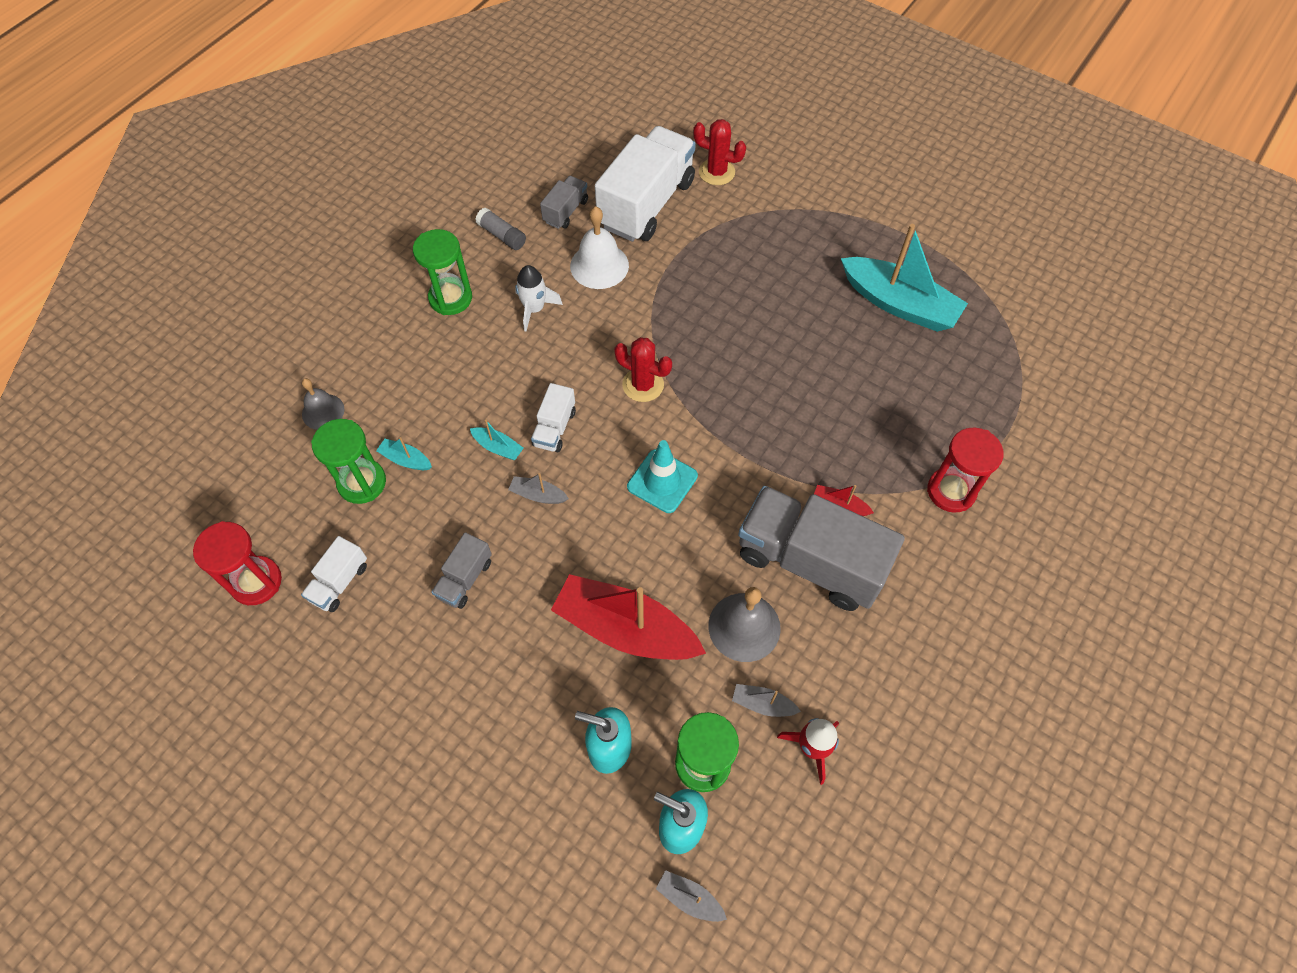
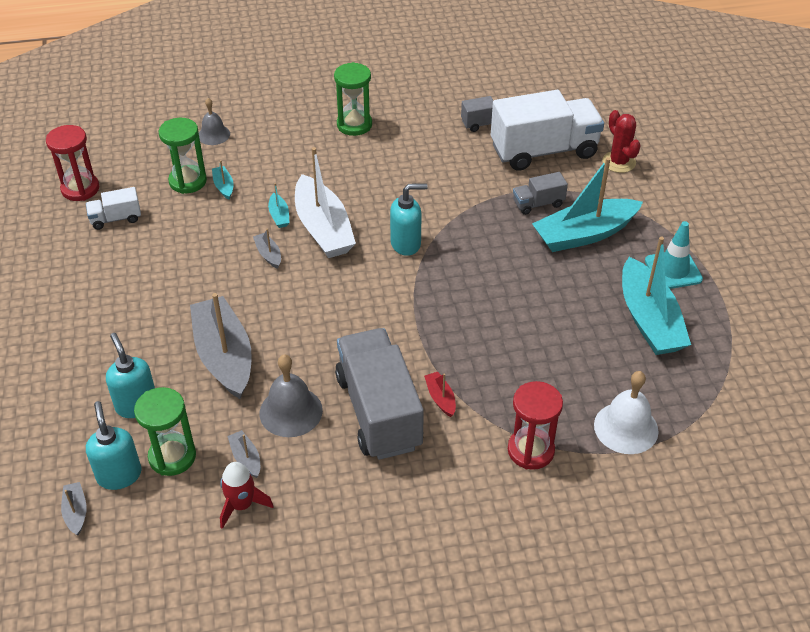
camera: 45 degrees right, 15 degrees down
(465, 579) = (176, 265): grey truck -> grey truck (538, 203)
(502, 235) = (428, 112): grey glue stick -> none
(534, 309) = (395, 161): white rocket -> none
(554, 428) = (323, 229): white truck -> white boat
(599, 265) = (466, 164): white bell -> white bell (626, 428)
(625, 628) = (224, 356): red boat -> grey boat
(643, 385) = (406, 244): red cactus -> turquoise soap dispenser
(662, 481) = (348, 301): turquoise traffic cone -> turquoise traffic cone (673, 270)
(768, 262) = (584, 234): none -> turquoise boat

